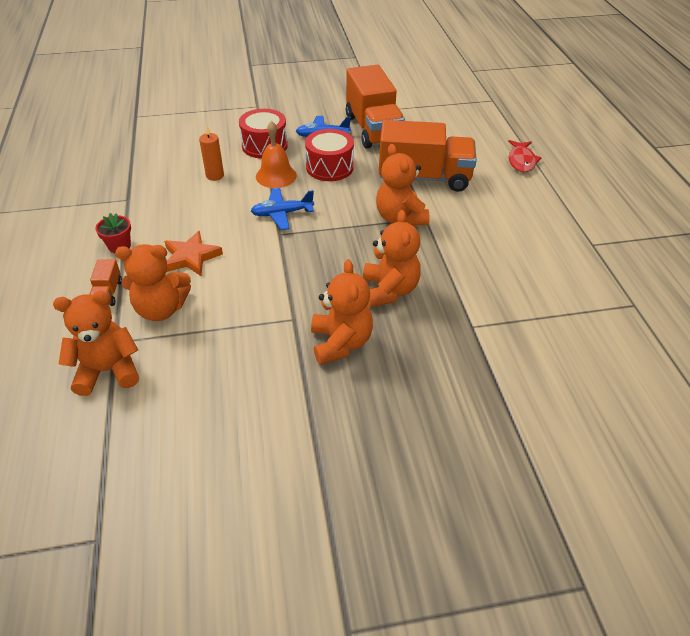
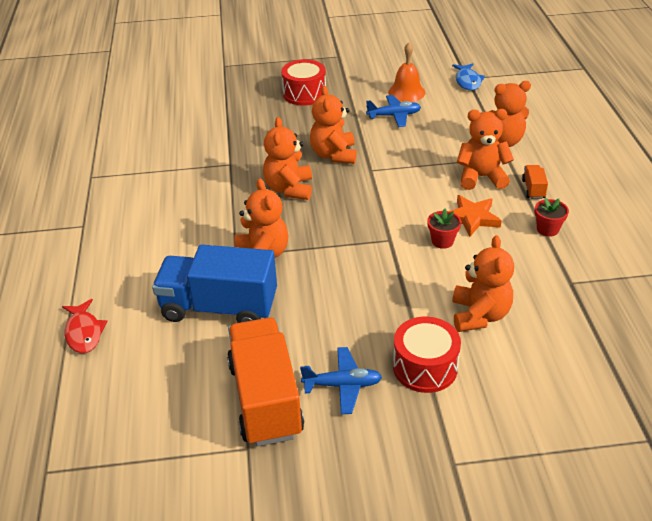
camera: 175 degrees left, 5 degrees down
(100, 528) = (467, 81): none -> blue fish
(215, 175) = (479, 315): orange candle -> orange teddy bear
(228, 233) = (442, 241): none -> red flower pot
(276, 176) = (402, 314): orange bell -> orange bell (406, 92)
(282, 214) = (389, 262): blue plane -> blue plane (394, 116)
(329, 167) = (334, 326): red drum -> red drum (304, 94)
(424, 178) = (219, 307): orange truck -> blue truck
(521, 161) = (84, 332): red fish -> red fish turned 150 degrees clockwise

